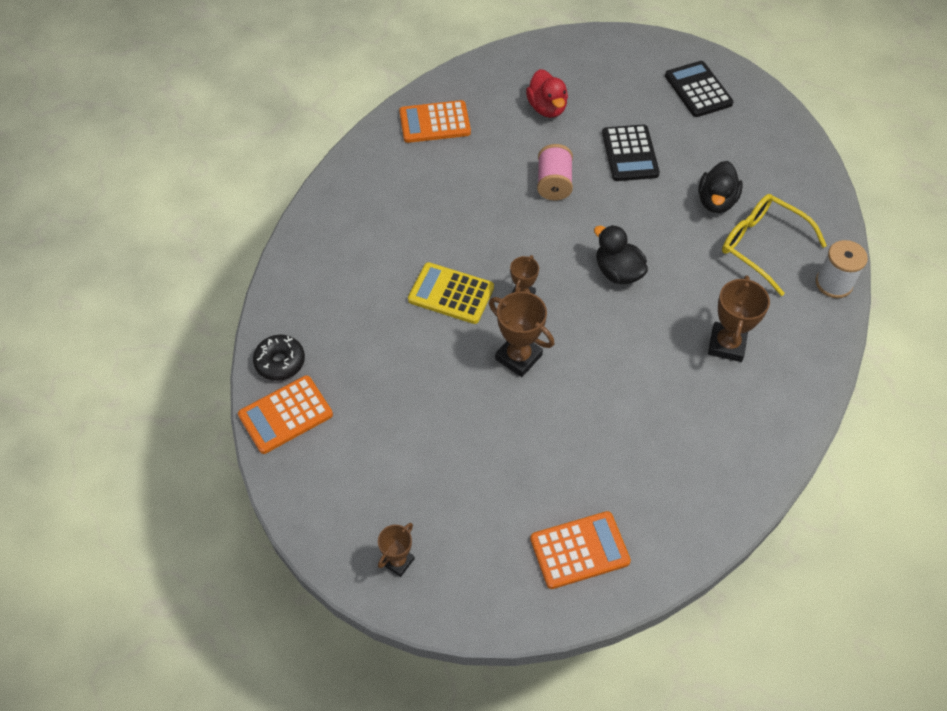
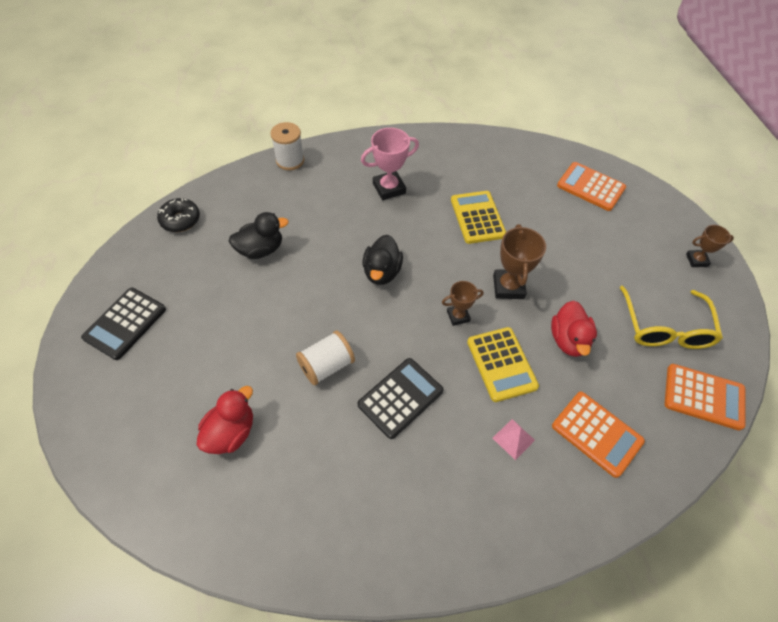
camera: 130 degrees left, 0 degrees up
(280, 362) = (678, 438): black donut -> black donut (180, 220)
(388, 256) = (513, 439): none -> pink pyramid
(426, 360) = (568, 340): none -> red duck
(435, 123) = (326, 527): orange calculator -> orange calculator (597, 433)
(553, 183) = (326, 366): pink spool -> white spool
(623, 396) = (477, 217): none -> yellow calculator
(630, 154) = (247, 330): black calculator -> black calculator (400, 398)
(727, 345) = (389, 188): brown trophy -> pink trophy
(761, 246) = (286, 206): yellow glasses -> yellow glasses (665, 328)

